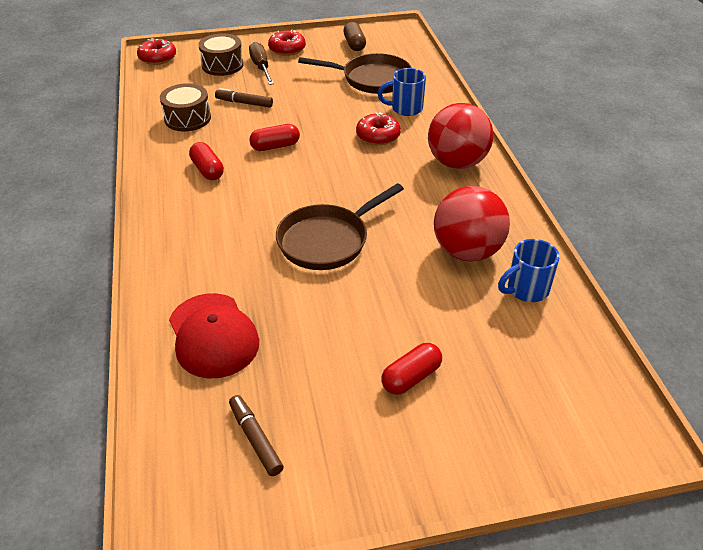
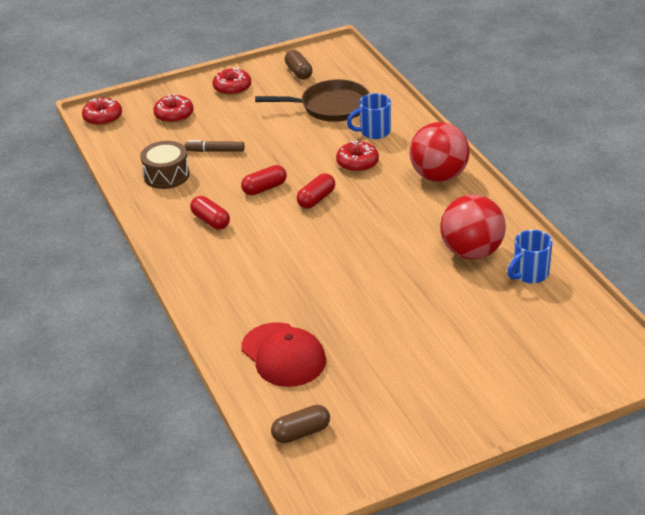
camera: 10 degrees left, 5 degrees down
(188, 444) = (301, 433): none -> brown capsule
(222, 65) = (174, 115): brown drum -> red donut
(255, 439) = (352, 419): brown marker -> none
(261, 67) = (214, 111): brown screwdriver -> none
(327, 240) = (348, 264): brown pan -> none
(411, 377) = (457, 355): red capsule -> red capsule (316, 199)

